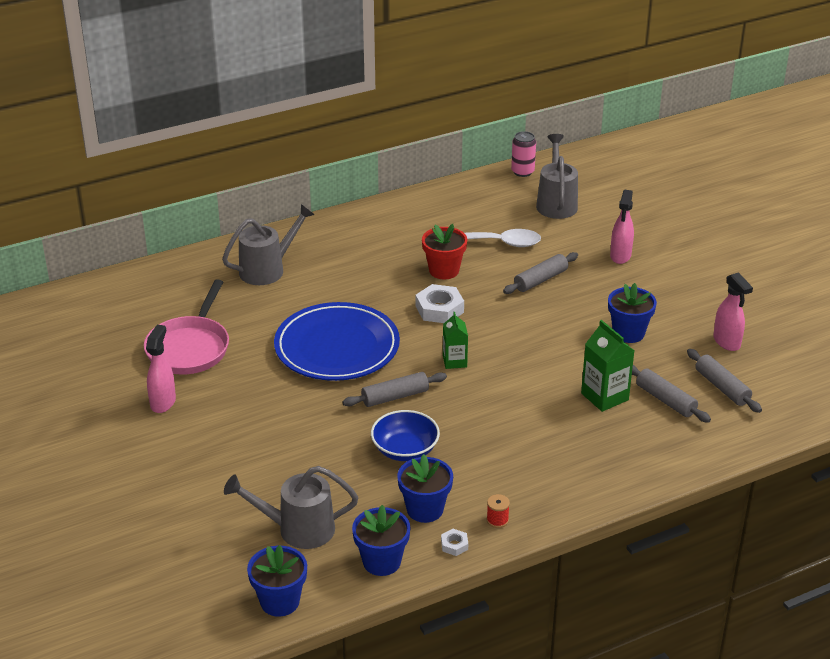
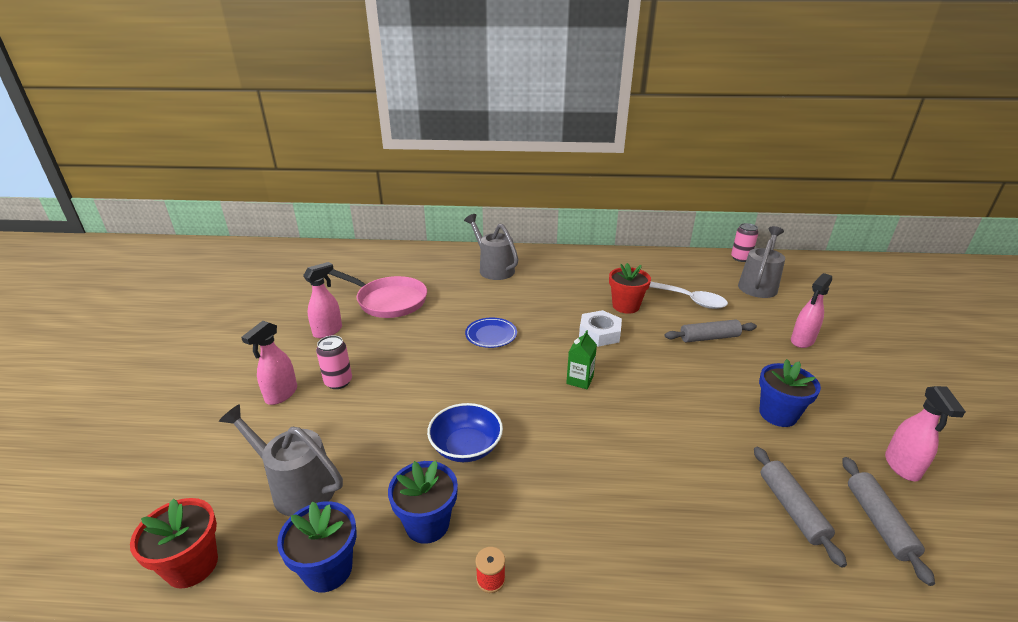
camera: 30 degrees right, 5 degrees down
(190, 348) = (388, 301): pink pan -> pink pan turned 105 degrees counterclockwise
(193, 474) = (281, 395): none -> pink spray bottle
(235, 444) = (338, 382): none -> pink can
(268, 269) = (493, 268): grey watering can -> grey watering can turned 120 degrees counterclockwise
(280, 601) = (192, 566): blue flower pot -> red flower pot
(337, 347) = (491, 335): blue plate -> blue plate, size x0.46
(395, 396) = (501, 392): grey rolling pin -> none
(454, 545) = (418, 589): white nut -> none
(604, 396) = (715, 474): green carton -> none

